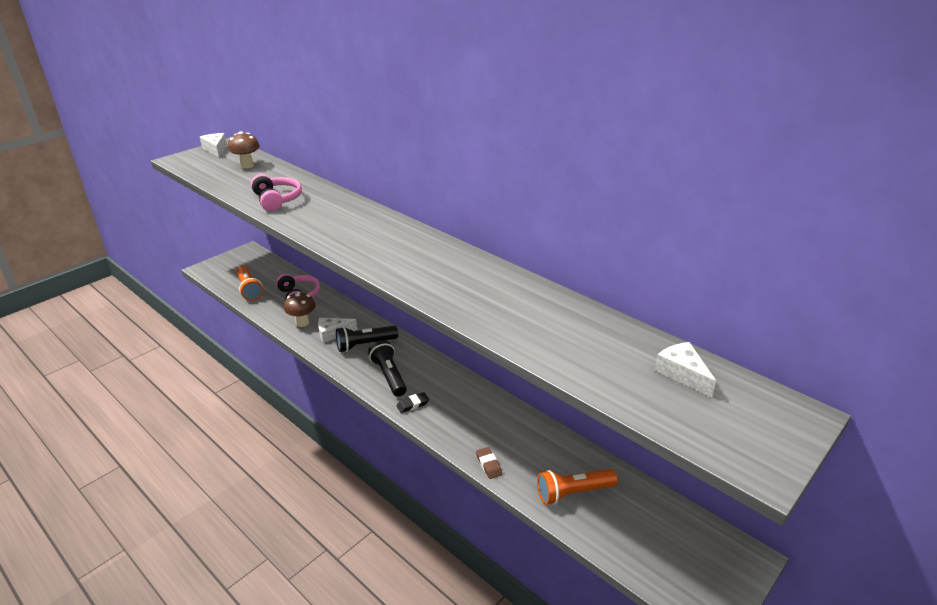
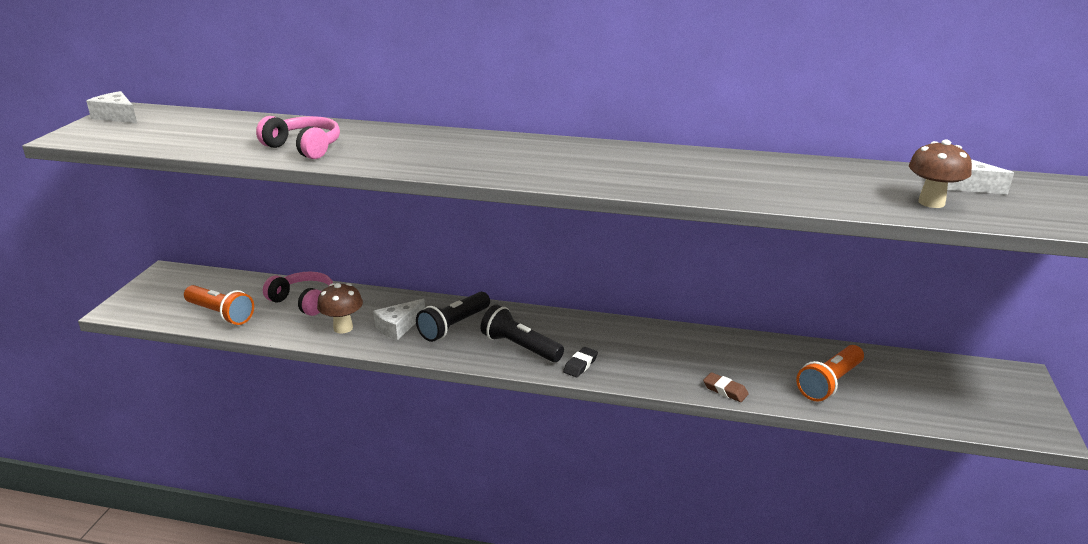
camera: 30 degrees left, 5 degrees down
(247, 166) = (198, 124): brown mushroom -> brown mushroom (931, 202)

